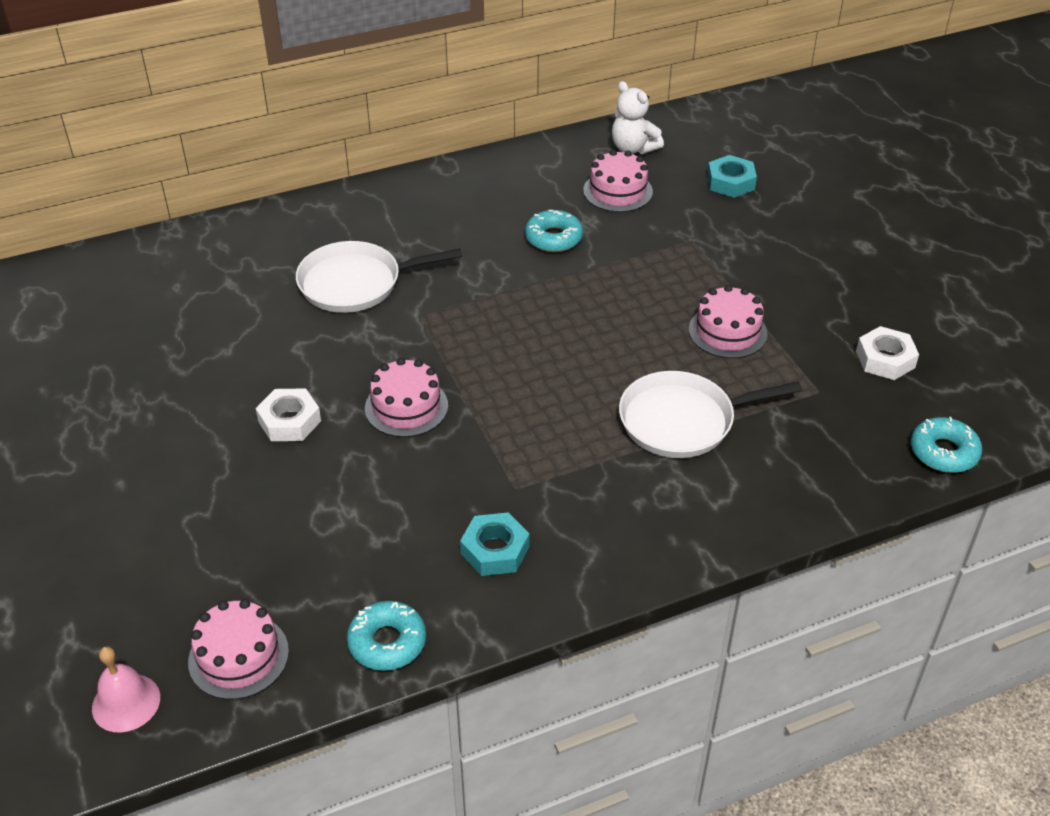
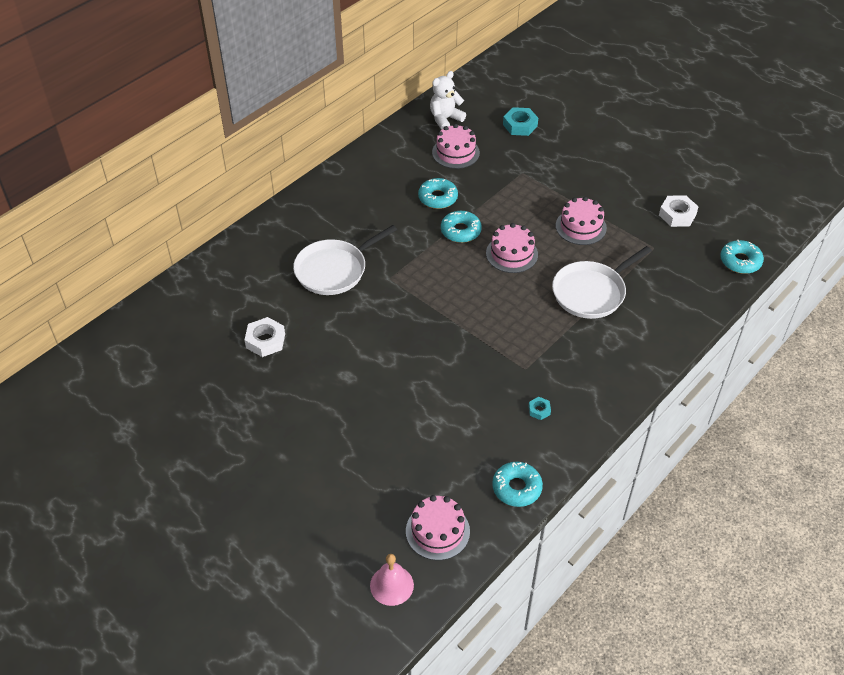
camera: 25 degrees left, 5 degrees up
(289, 421) = (360, 376): white nut -> white nut (265, 341)
(406, 407) = (425, 341): pink cake -> pink cake (512, 254)
(495, 550) = (539, 410): turquoise nut -> turquoise nut, size x0.54
(554, 287) = (460, 231): none -> turquoise donut
(633, 148) = (445, 119): white teddy bear -> white teddy bear turned 120 degrees clockwise

